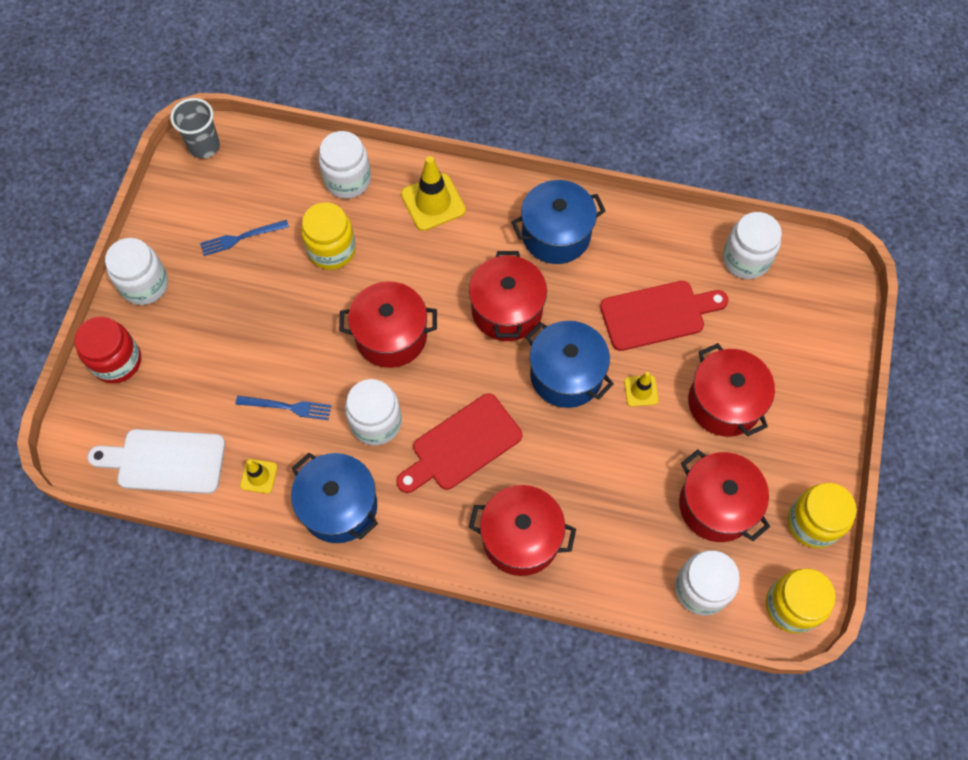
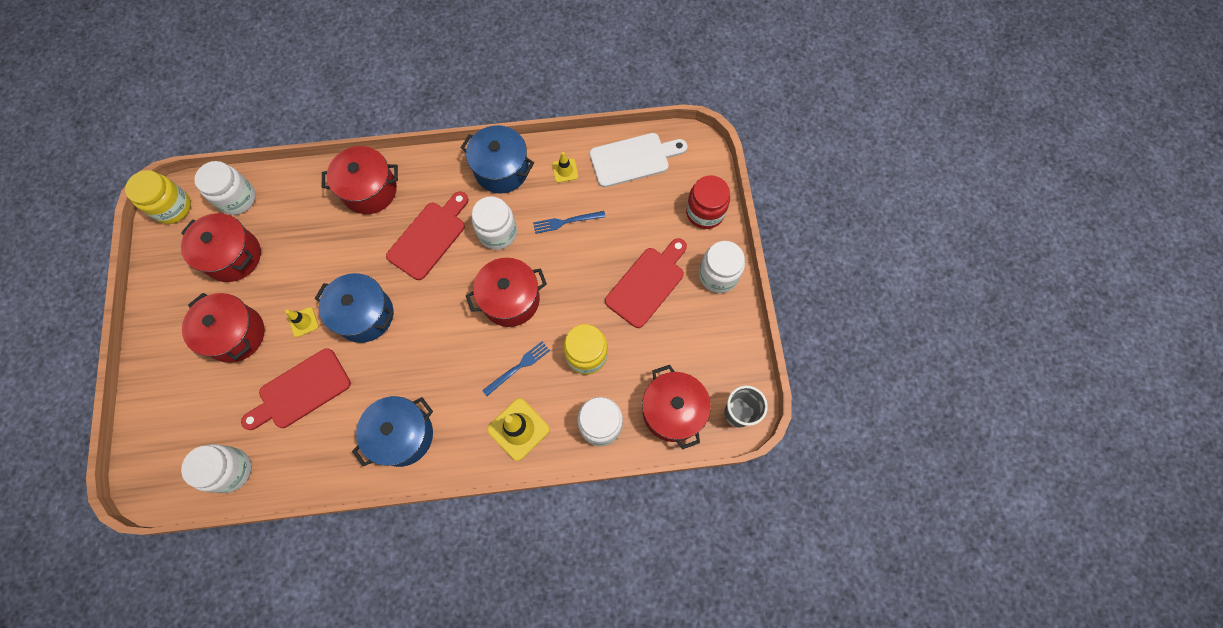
camera: 160 degrees right, 5 degrees up
(228, 301) = (647, 284): none -> red cutting board
(241, 238) = (664, 339): blue fork -> blue fork (518, 367)
(507, 310) = (426, 352): red pot -> red pot (673, 411)
(813, 523) = (160, 267): yellow jar -> none

